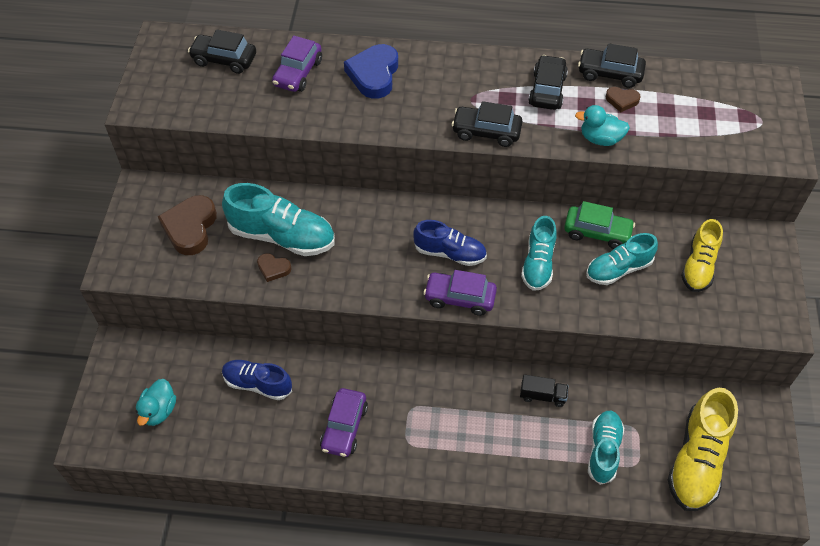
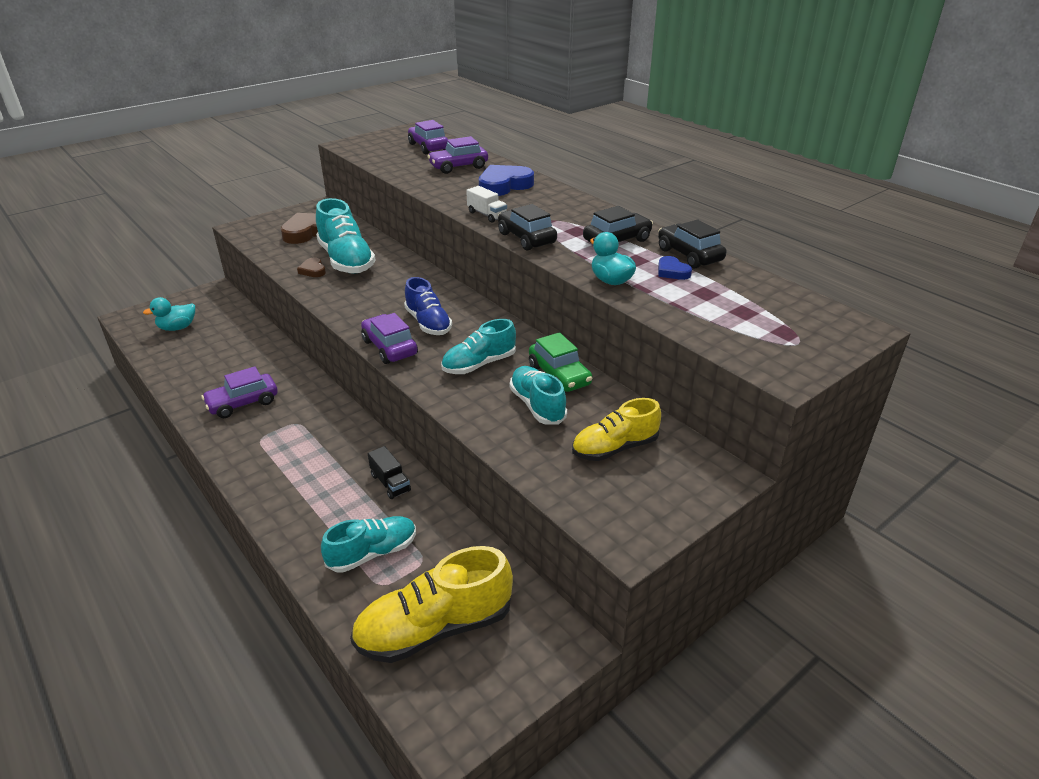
camera: 45 degrees right, 20 degrees down
(224, 60) = (428, 147): black car -> purple car
(257, 384) = (242, 350): blue shoe -> none
(418, 124) = (487, 215): none -> white truck
(618, 269) = (537, 405): turquoise shoe -> turquoise shoe turned 45 degrees clockwise
(622, 100) = (672, 271): brown heart -> blue heart

